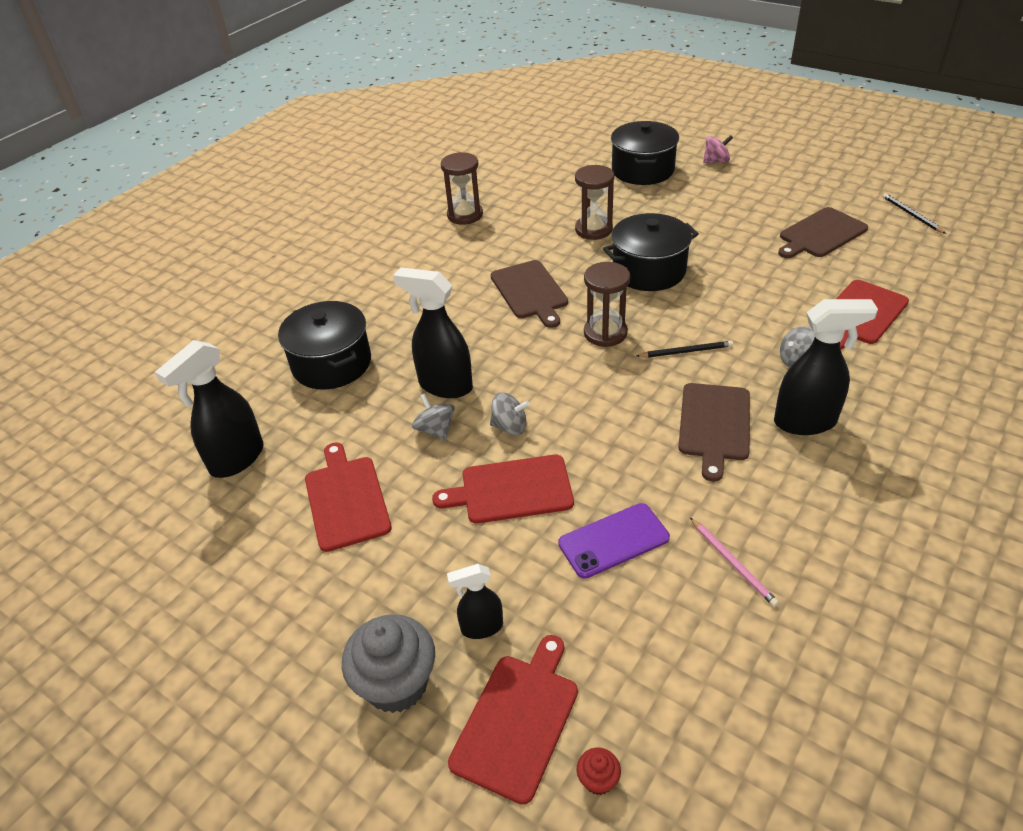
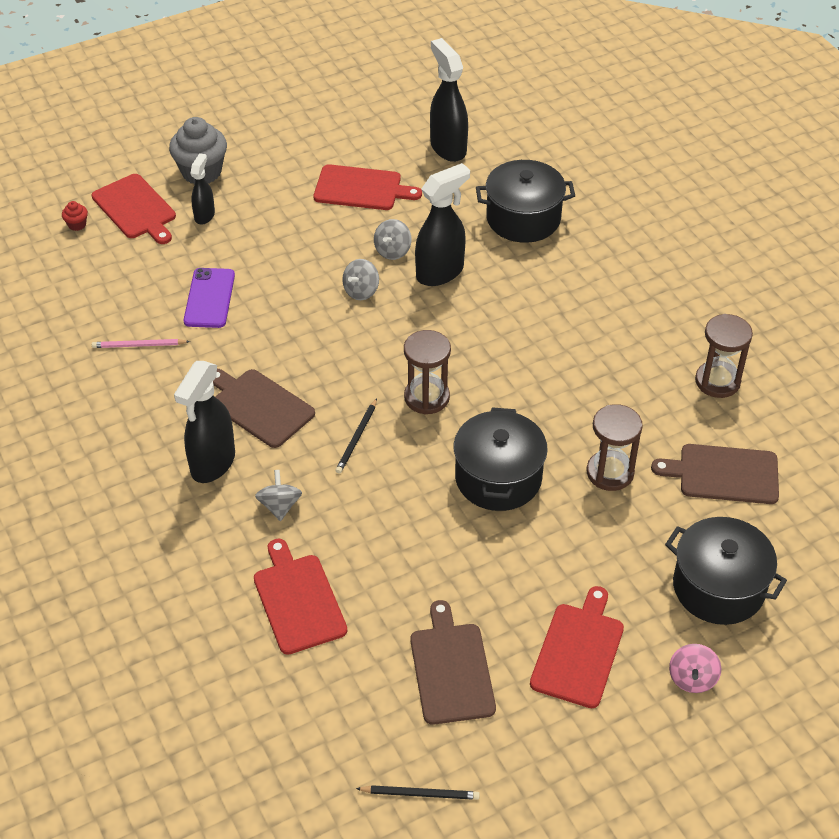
camera: 115 degrees right, 5 degrees up
(435, 430) = (392, 251): grey spinning top -> grey spinning top turned 120 degrees clockwise
(511, 490) = (298, 268): red cutting board -> red cutting board (578, 651)
(530, 292) = (531, 374): brown cutting board -> brown cutting board (723, 474)

